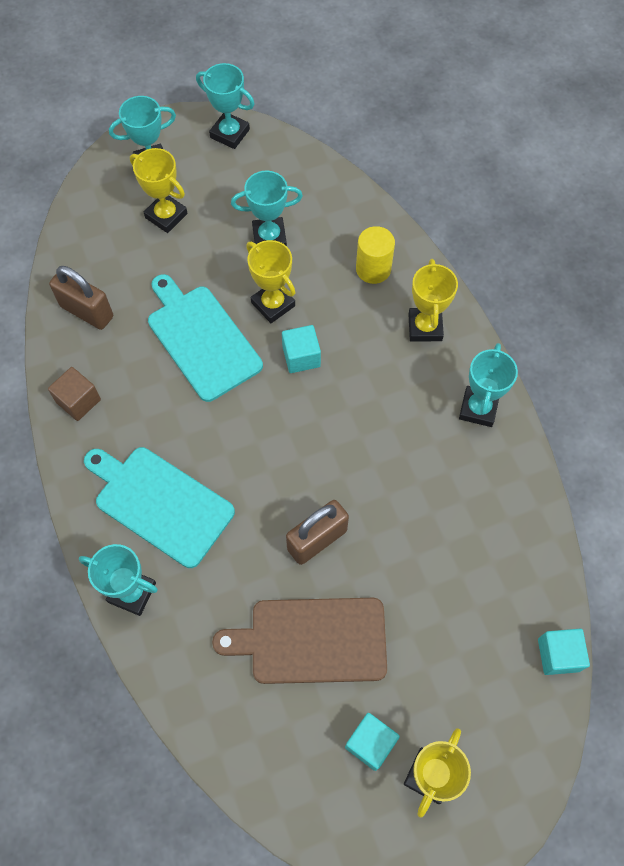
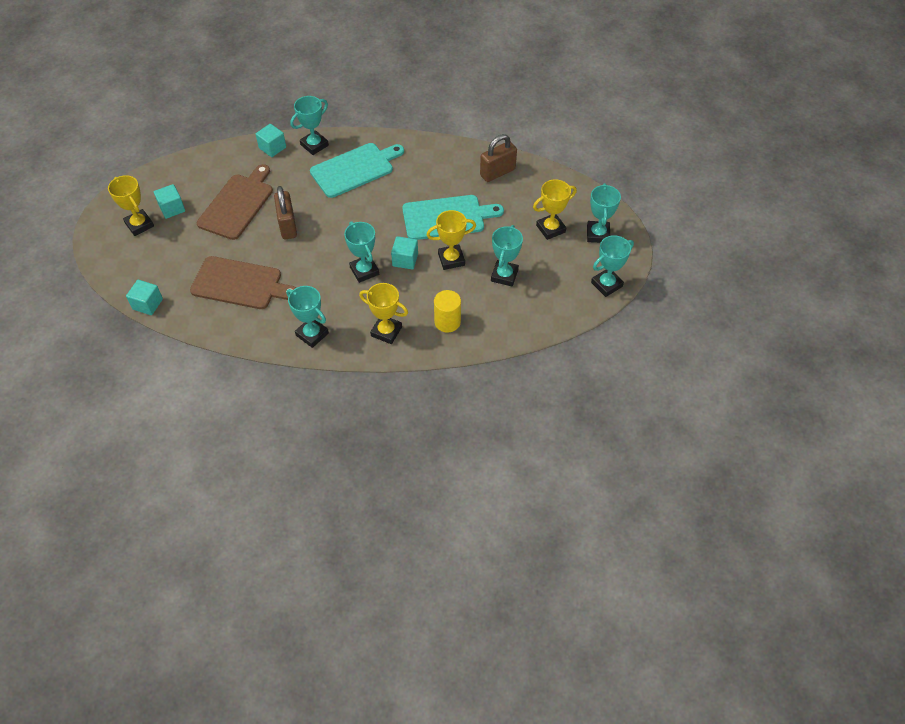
camera: 115 degrees right, 10 degrees down
(78, 401) = (439, 153): brown cube -> none
(165, 658) = (272, 148): none -> turquoise cube
(345, 397) = (364, 271): none -> turquoise trophy
(453, 545) = (240, 284): none -> brown cutting board

